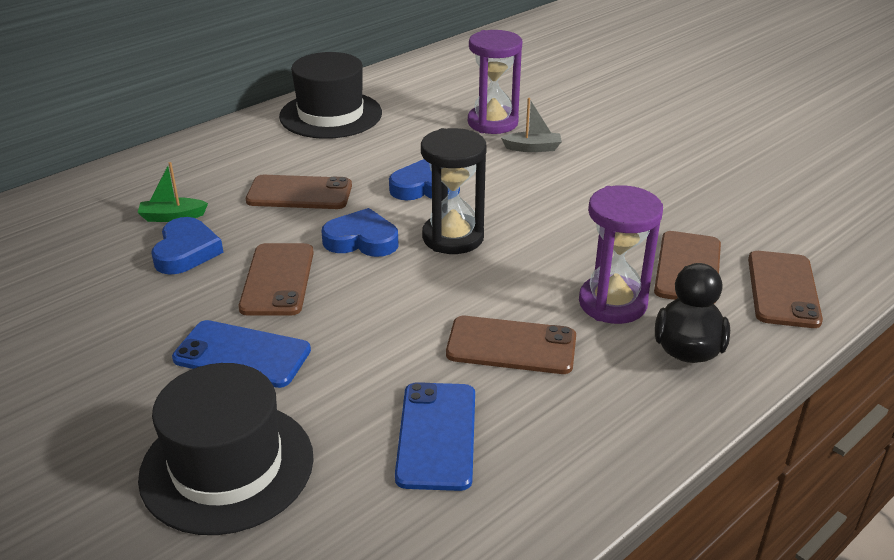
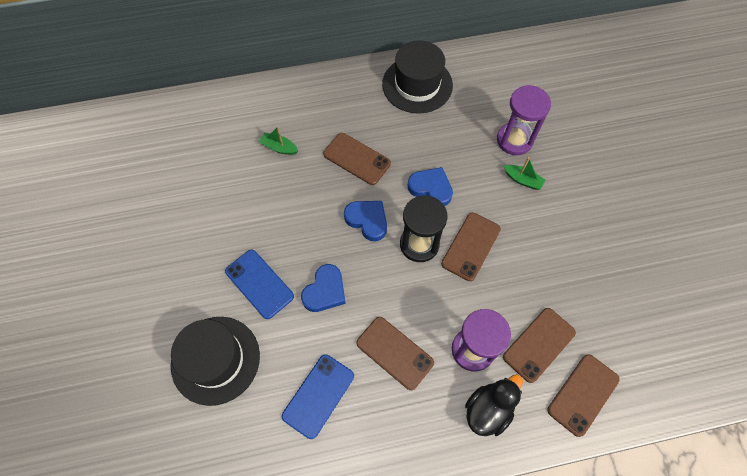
camera: 30 degrees right, 30 degrees up
(186, 251) = (272, 183): blue heart -> blue heart (325, 291)
(277, 280) = (306, 232): brown phone -> brown phone (471, 246)
(532, 148) = (523, 180): grey boat -> green boat

